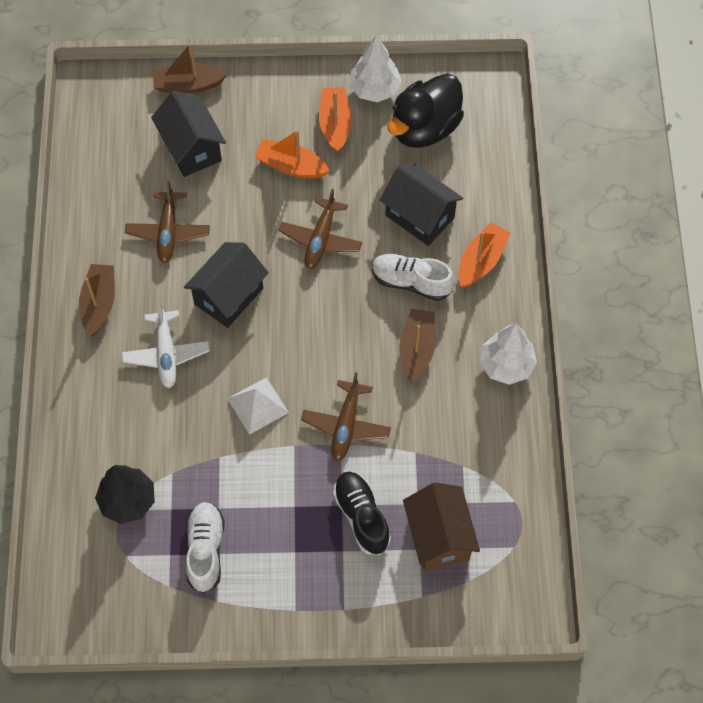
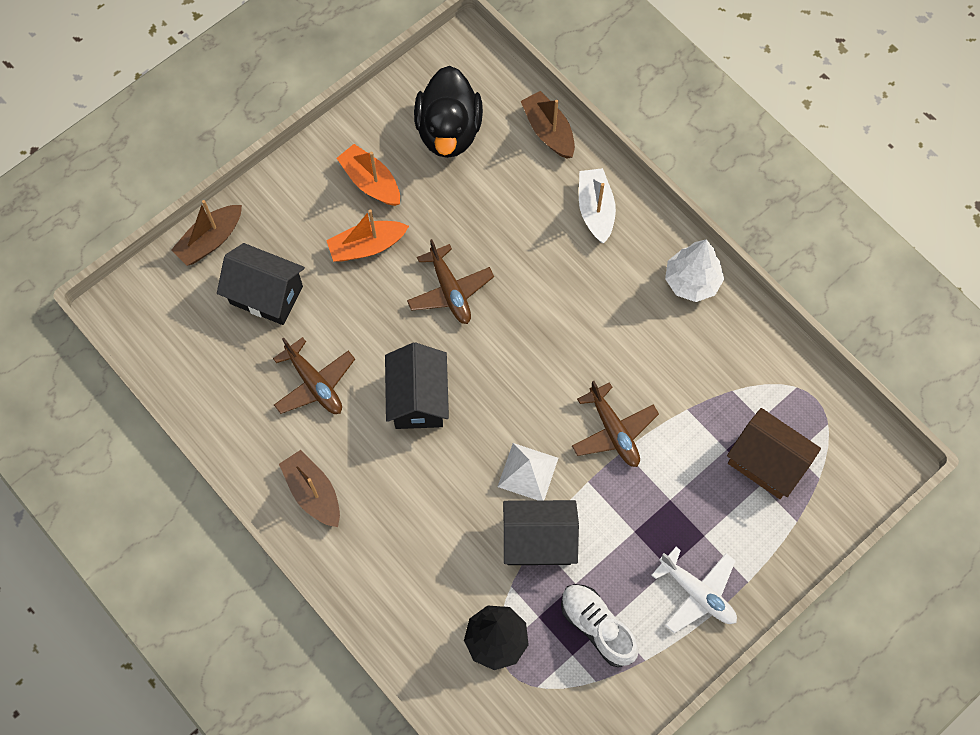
camera: 40 degrees left, 5 degrees up
(166, 354) = (411, 490): white plane -> white plane (697, 593)
(361, 516) = (693, 496): black shoe -> none
(375, 89) = (376, 127): white tree -> none
(411, 282) = (556, 271): white shoe -> none
(417, 349) = (611, 323): brown boat -> brown boat (548, 131)
(419, 216) = (513, 210): black house -> black house (538, 541)
(481, 261) = (595, 210): orange boat -> white boat

